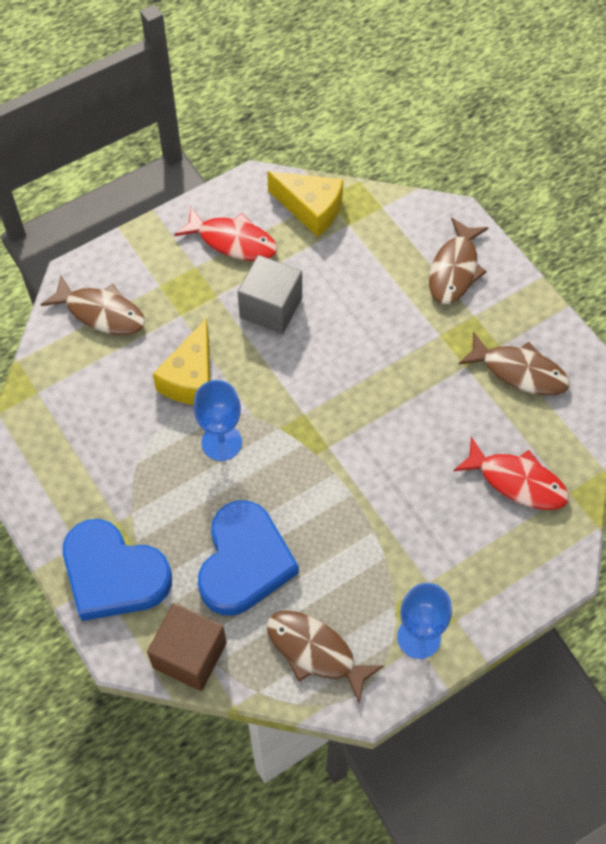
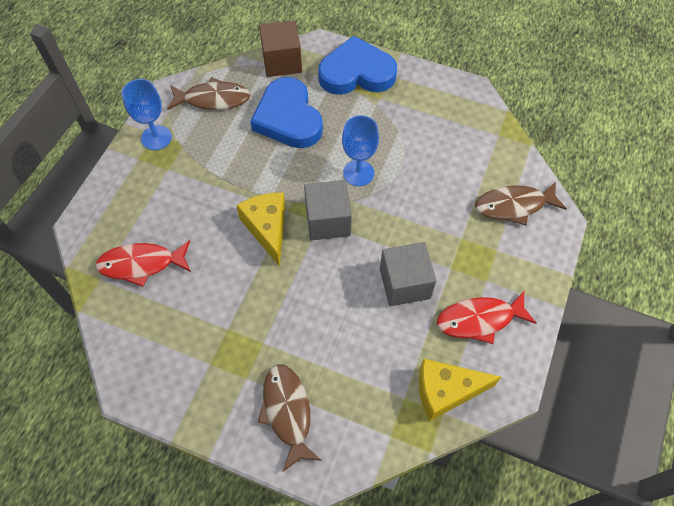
camera: 145 degrees right, 0 degrees up
(191, 378) = (414, 200): yellow cheese -> yellow cheese (267, 229)
(295, 410) = (328, 221): none -> grey cube
(519, 372) = (182, 350): brown fish -> none

